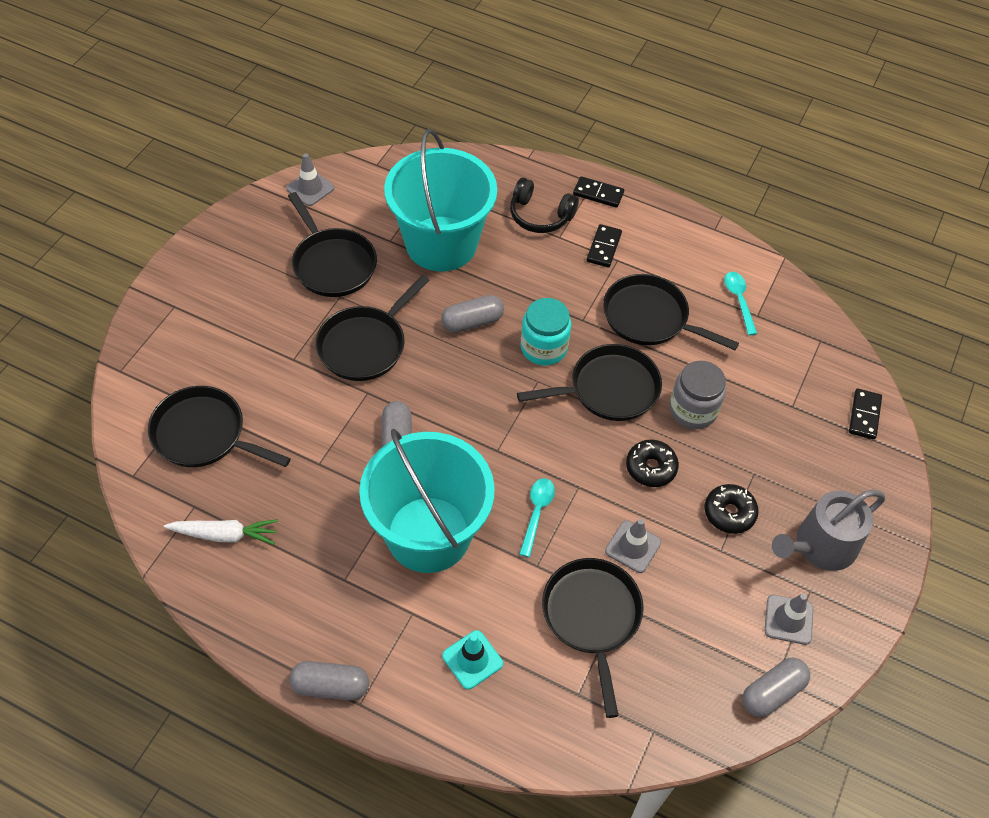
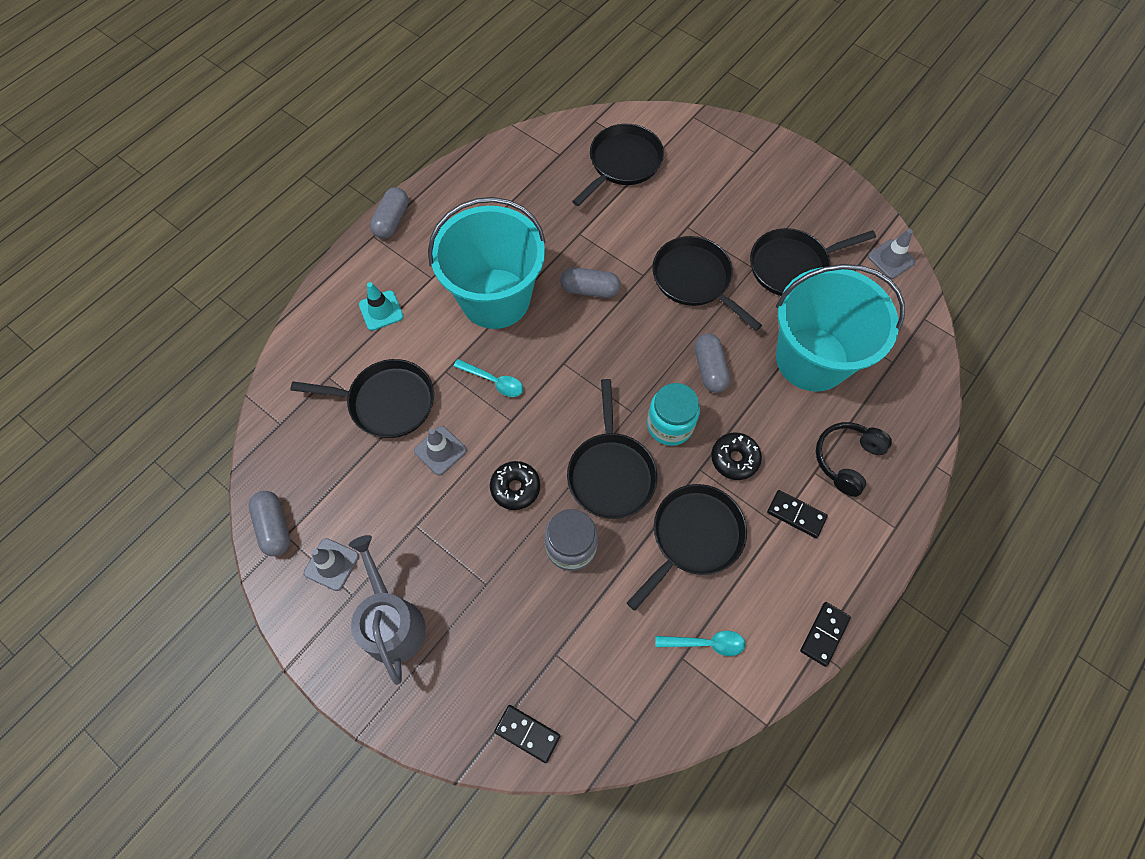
camera: 105 degrees right, 10 degrees up
(225, 535) = (530, 170): white carrot -> none
(598, 194) = (878, 529): black domino -> black domino (824, 634)
(729, 513) = (450, 546): black donut -> black donut (734, 459)

